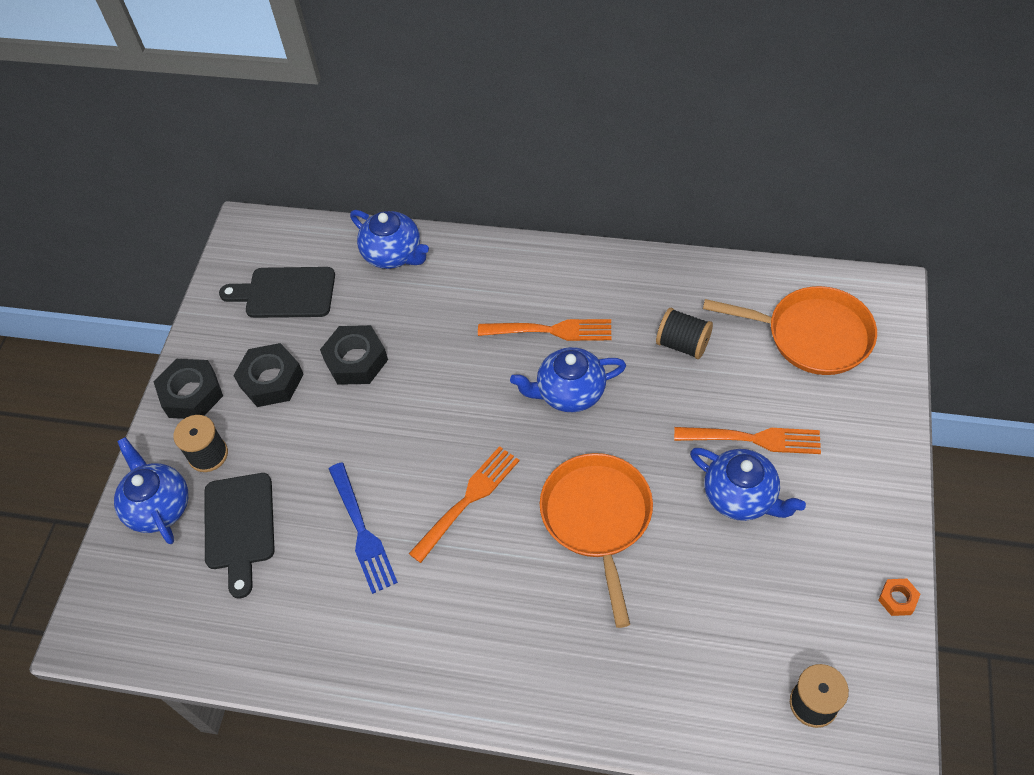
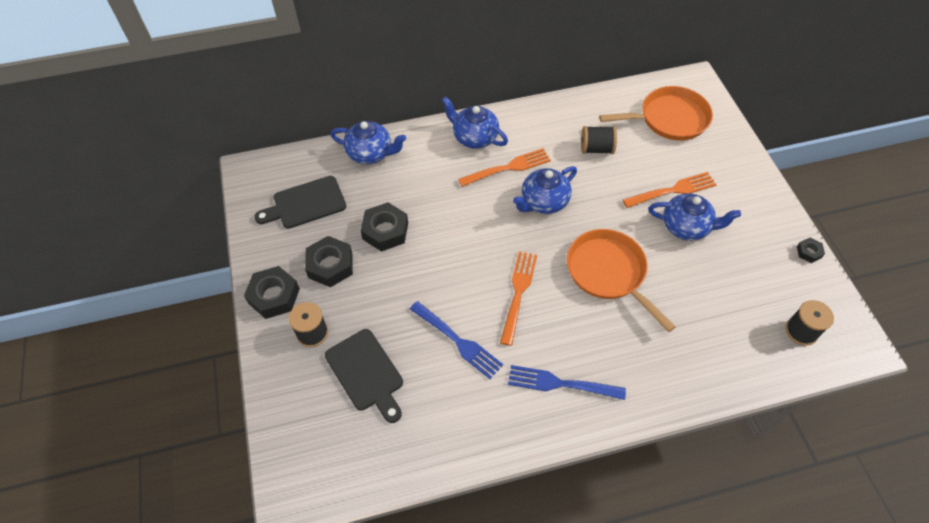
camera: 30 degrees left, 0 degrees up
(159, 506) = (295, 383): blue teapot -> blue teapot (474, 137)
(453, 636) = (561, 383): none -> blue fork
(897, 599) = (808, 252): orange nut -> black nut

